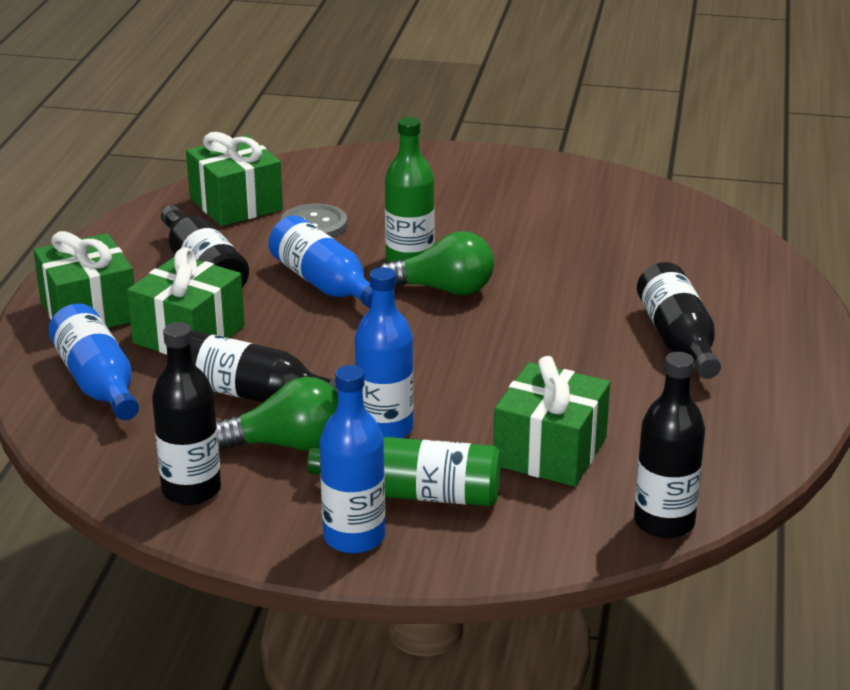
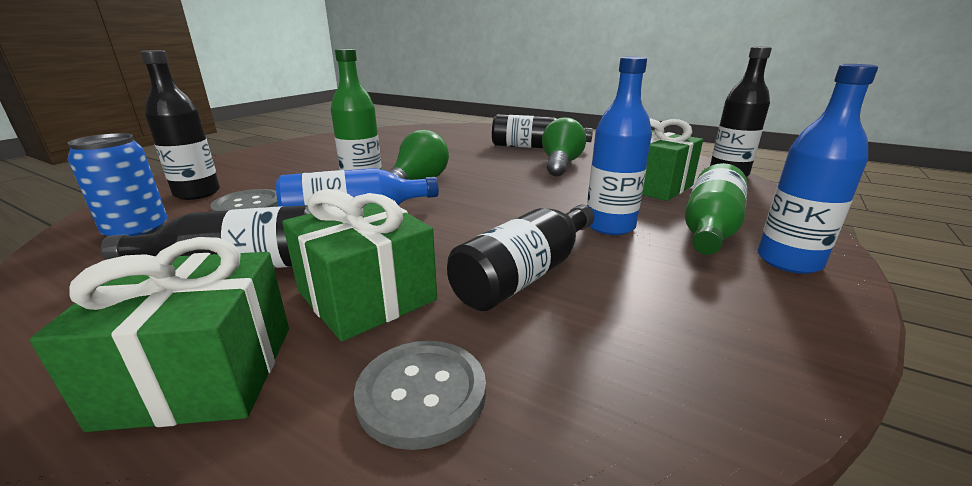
camera: 70 degrees left, 5 degrees down
(98, 382) = (421, 394): blue bottle -> grey button
(191, 490) = (726, 343): black bottle -> black bottle (197, 193)
(236, 204) = (137, 232): green gift -> blue can
(288, 444) = (628, 269): green light bulb -> green light bulb (560, 164)

